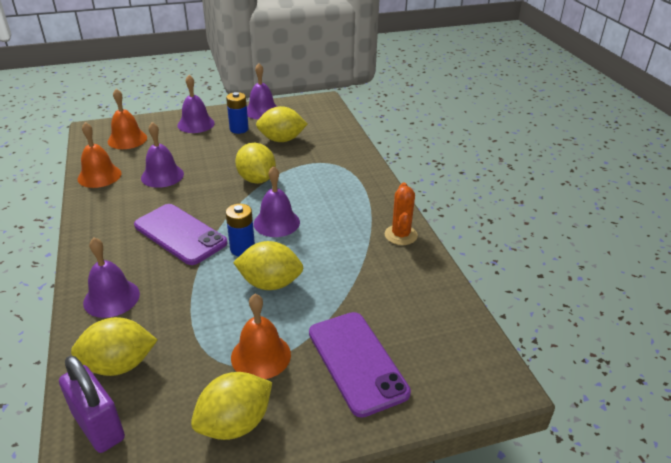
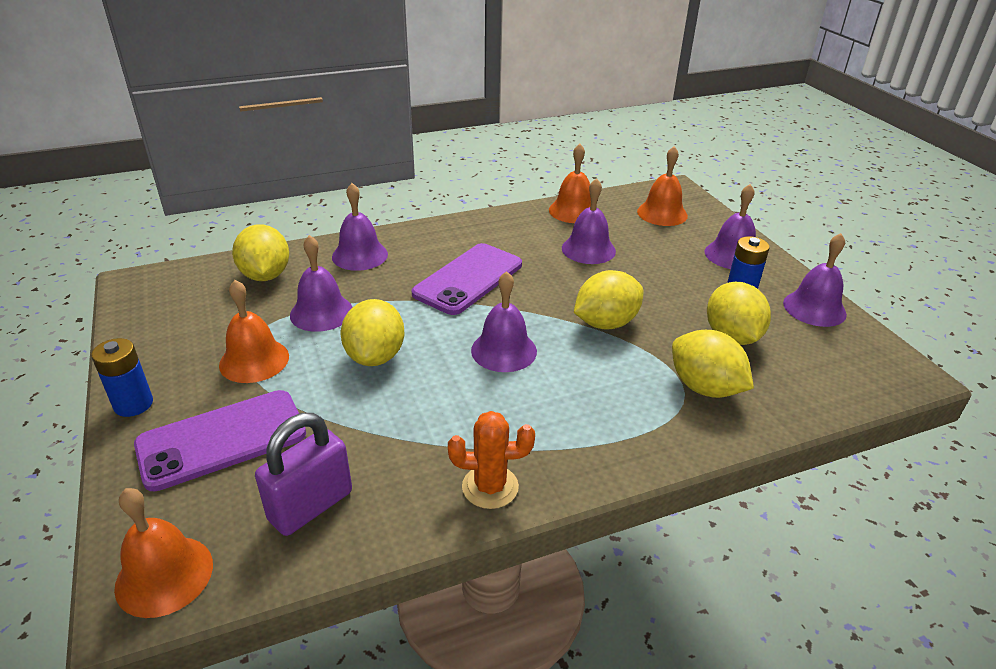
camera: 85 degrees right, 0 degrees up
(98, 426) = (196, 278): purple padlock -> purple padlock (311, 506)
(200, 318) = (321, 312): none -> purple bell
(235, 423) = (167, 352): yellow lemon -> yellow lemon (704, 388)
(242, 249) = (443, 327): blue battery -> blue battery (133, 404)
(480, 372) = (164, 575): none -> orange bell

